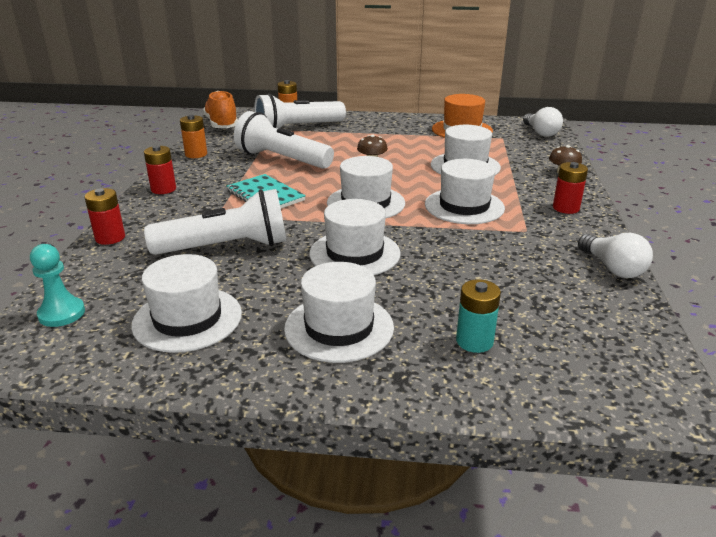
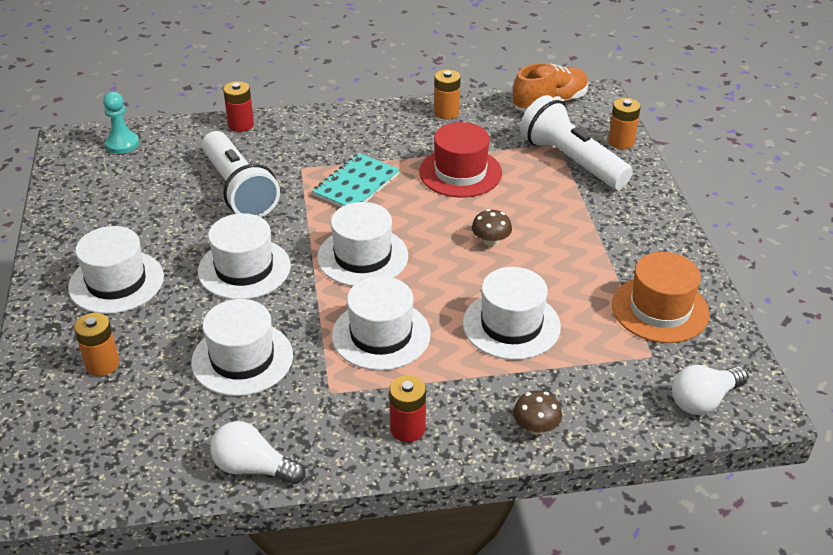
camera: 75 degrees right, 10 degrees up
(163, 189) = (348, 120): red battery -> none
(187, 319) = (121, 202): white hat -> white hat (242, 359)
(282, 159) = (460, 172): white flashlight -> red hat
(474, 341) = (102, 364): turquoise battery -> orange battery
(612, 268) = (253, 468): white light bulb -> white light bulb turned 60 degrees clockwise

